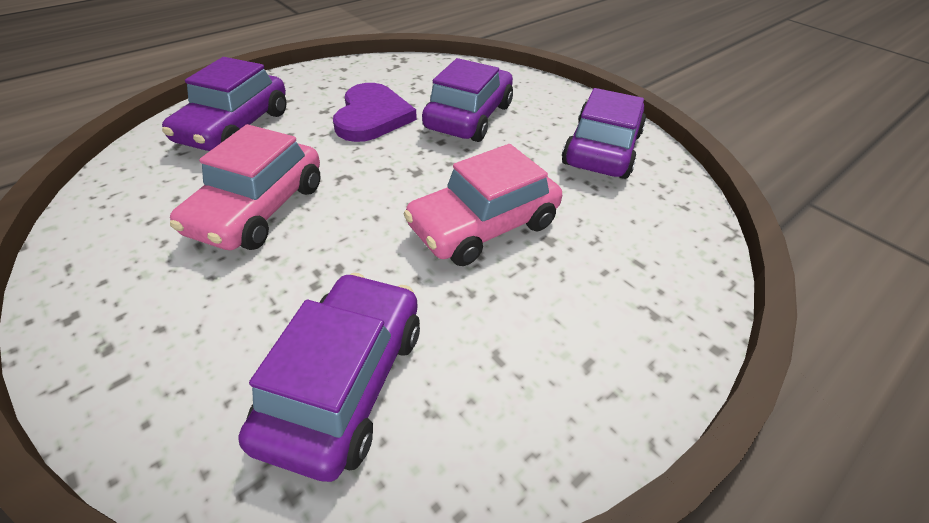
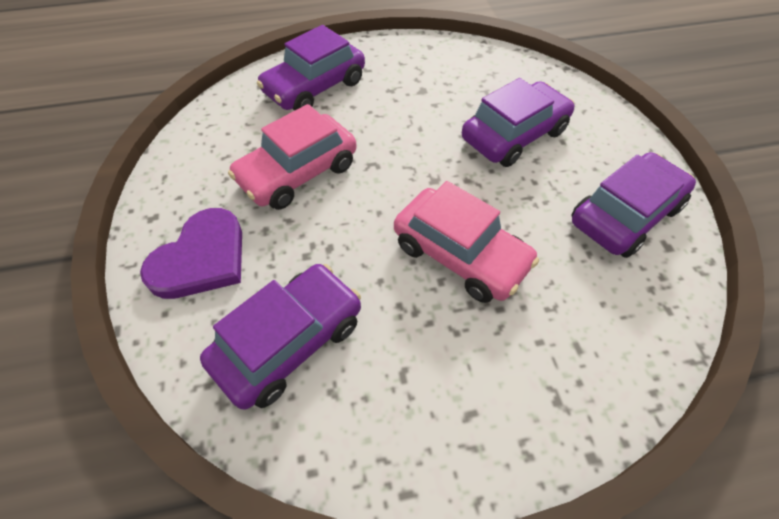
camera: 30 degrees right, 10 degrees up
(372, 116) = (427, 108): purple heart -> purple heart (201, 258)
(483, 225) = (460, 254): pink car -> pink car turned 135 degrees counterclockwise

